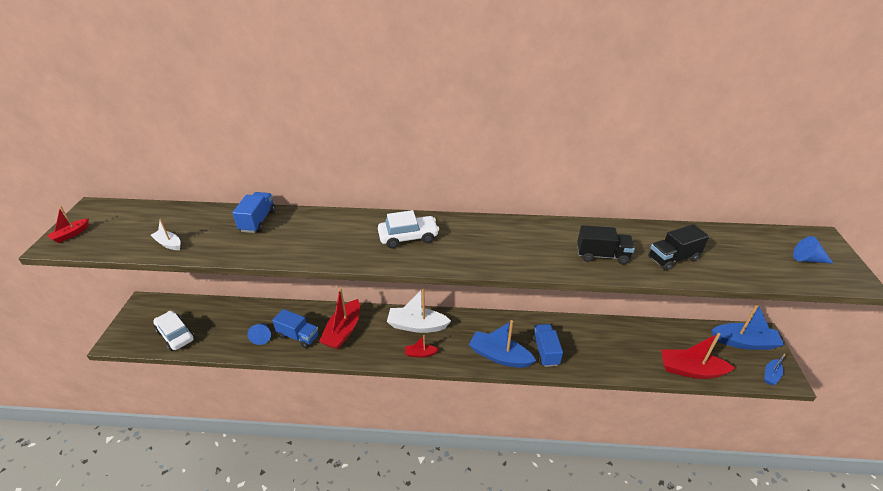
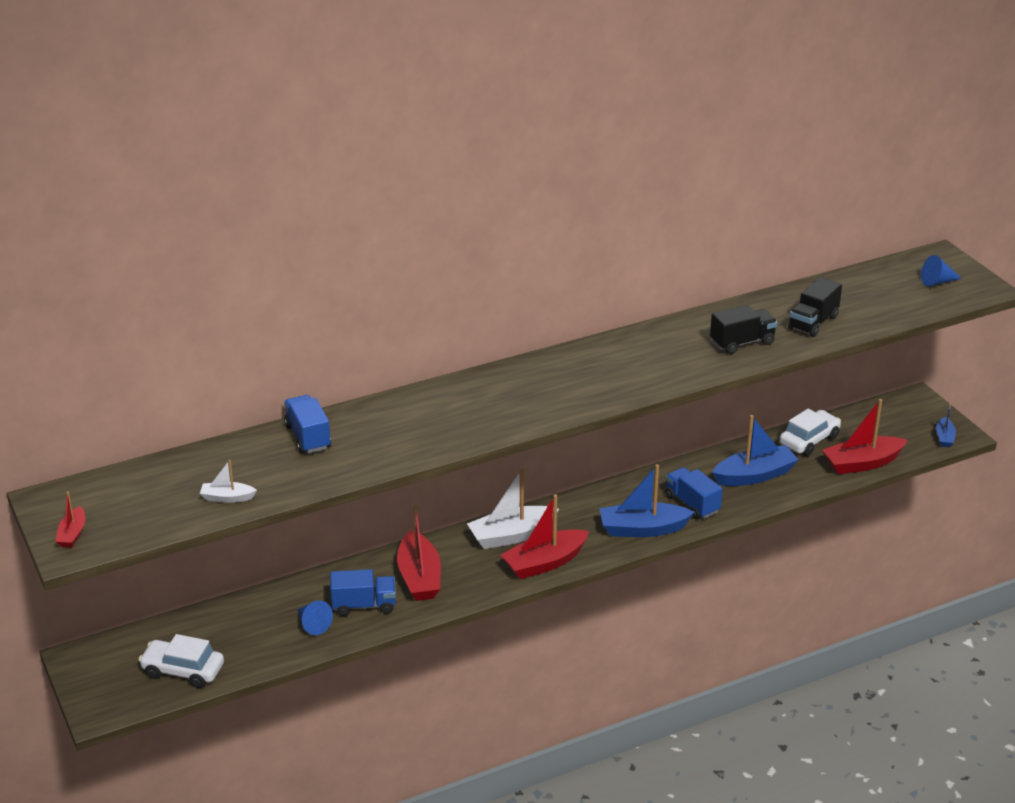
camera: 30 degrees left, 5 degrees down
(408, 237) = (516, 393): white car -> white car (809, 440)
(420, 354) = (544, 563): red boat -> red boat, size x1.96
(744, 342) = (901, 414): blue boat -> blue boat (754, 475)

